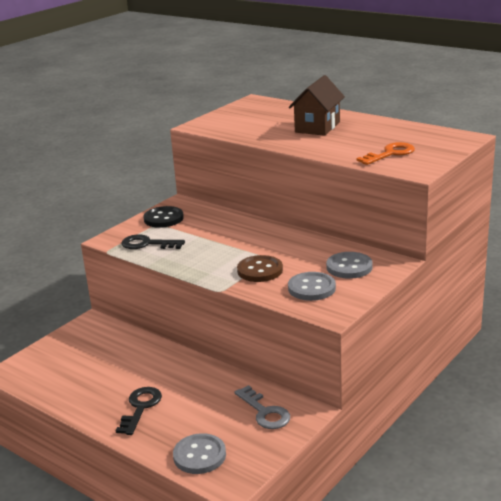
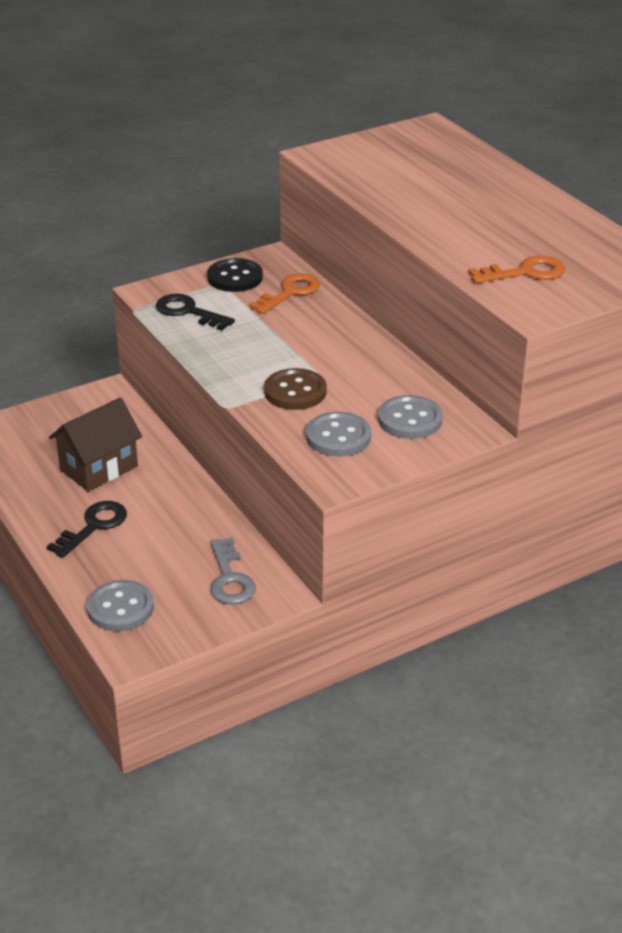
camera: 20 degrees right, 10 degrees up
(208, 218) = (290, 293): none -> orange key
(317, 127) = (470, 199): brown house -> brown house (99, 468)

